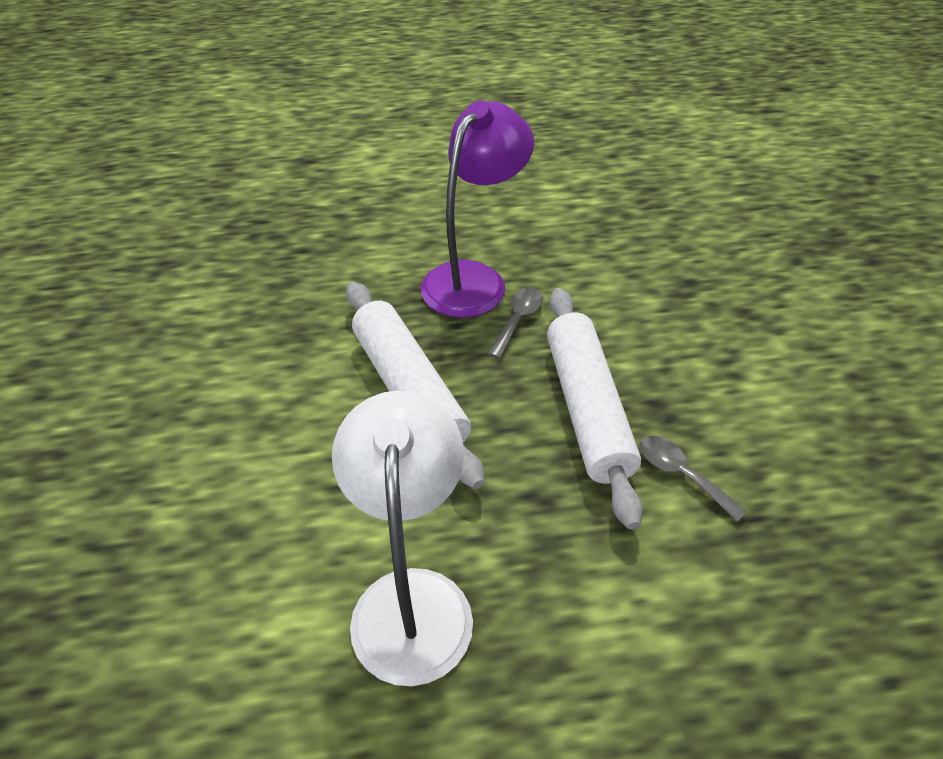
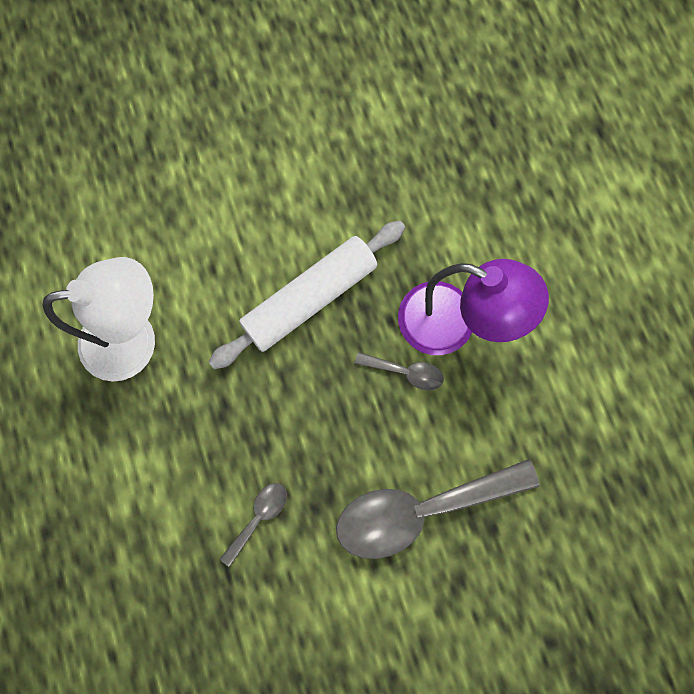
camera: 80 degrees right, 30 degrees up
(587, 409) = (313, 440): white rolling pin -> none
(670, 328) = (421, 508): none -> grey spoon

